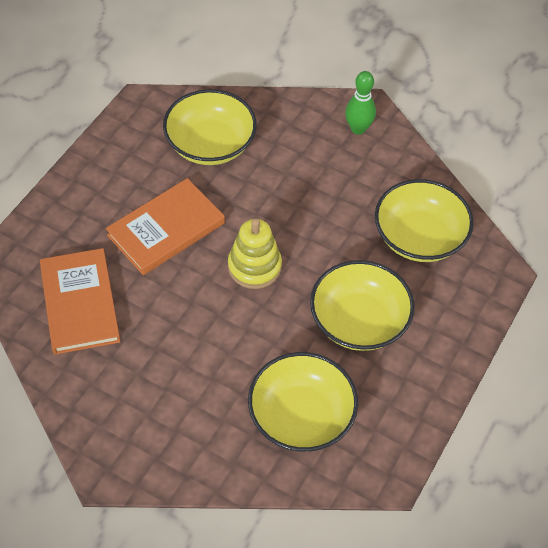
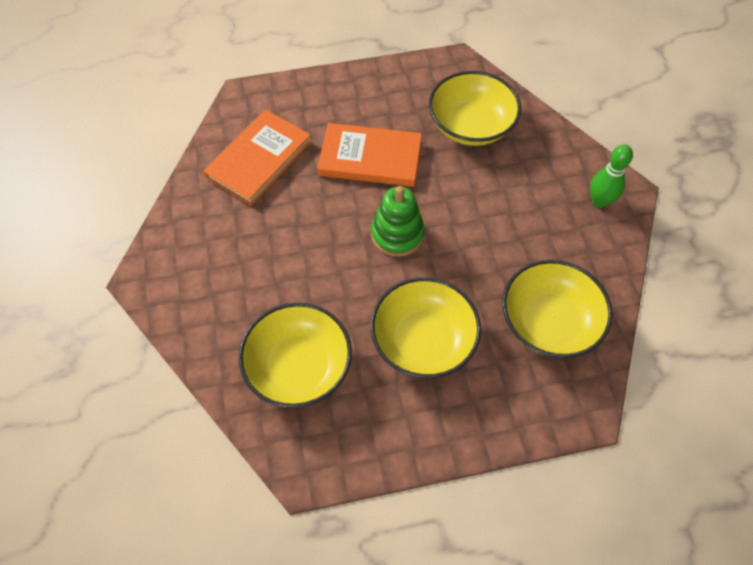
camera: 50 degrees right, 5 degrees up
(254, 267) = (397, 234): yellow stacking toy -> green stacking toy

